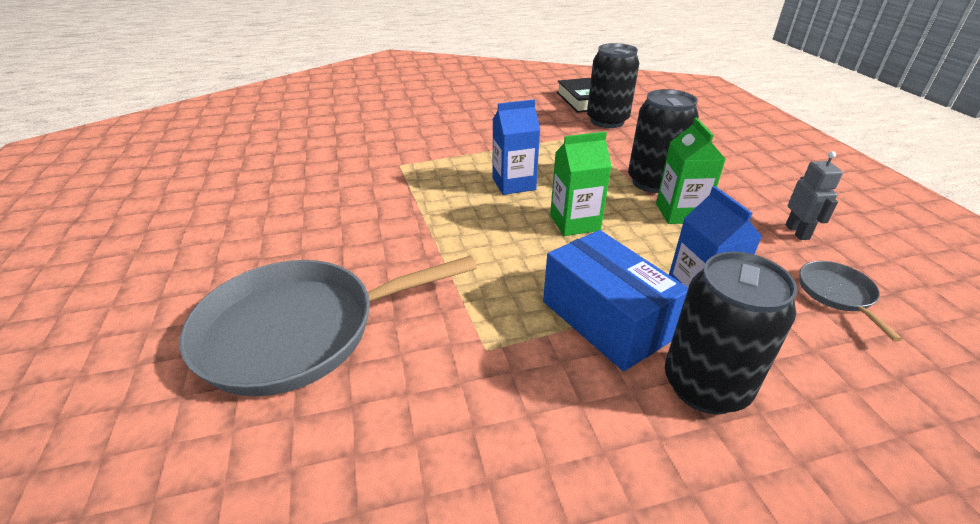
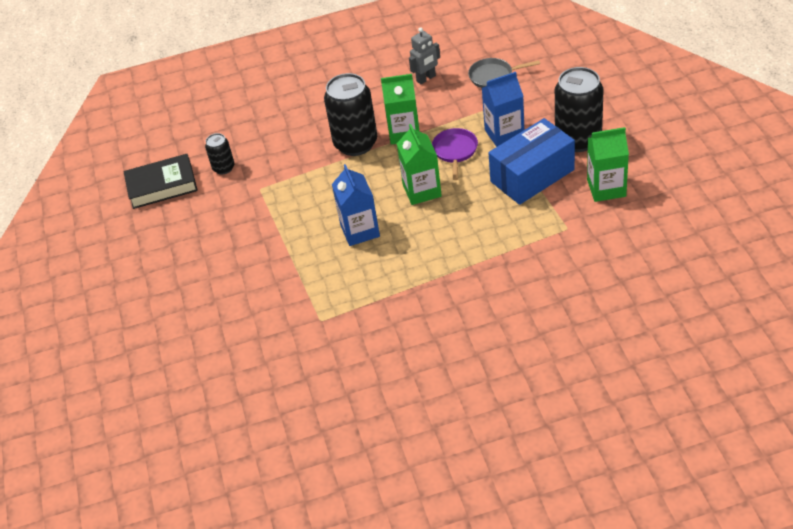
camera: 85 degrees left, 10 degrees up
(299, 331) = (567, 324): grey pan -> none
(577, 412) = (606, 188): none -> green carton
(607, 121) = (223, 168): black can -> black can, size x0.51
(651, 250) = (455, 151): none -> purple pan
(797, 232) = (426, 78): grey robot -> grey robot turned 150 degrees clockwise

